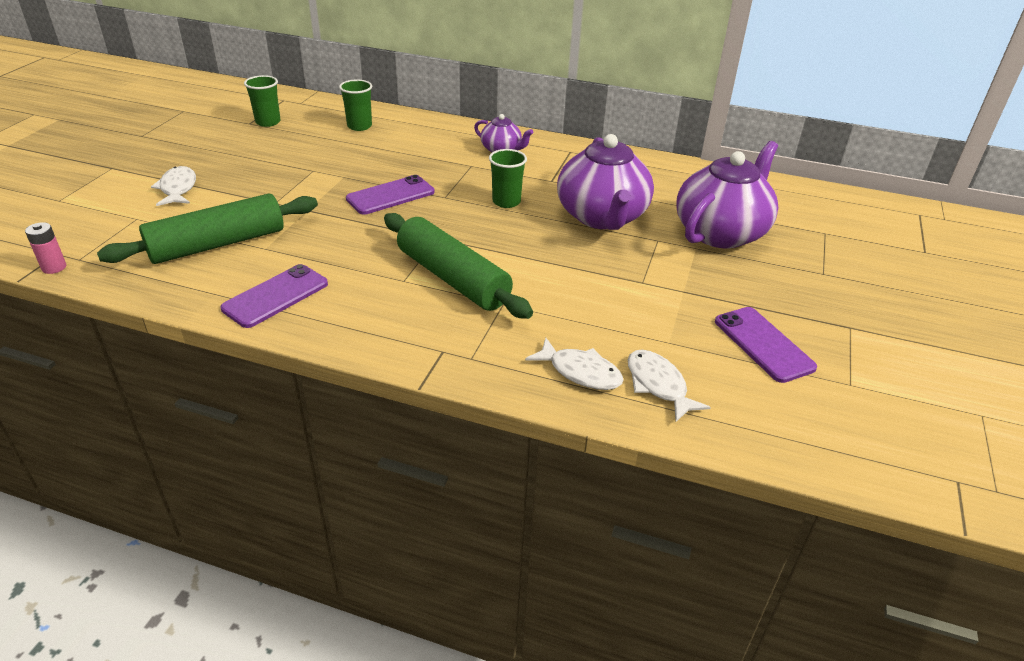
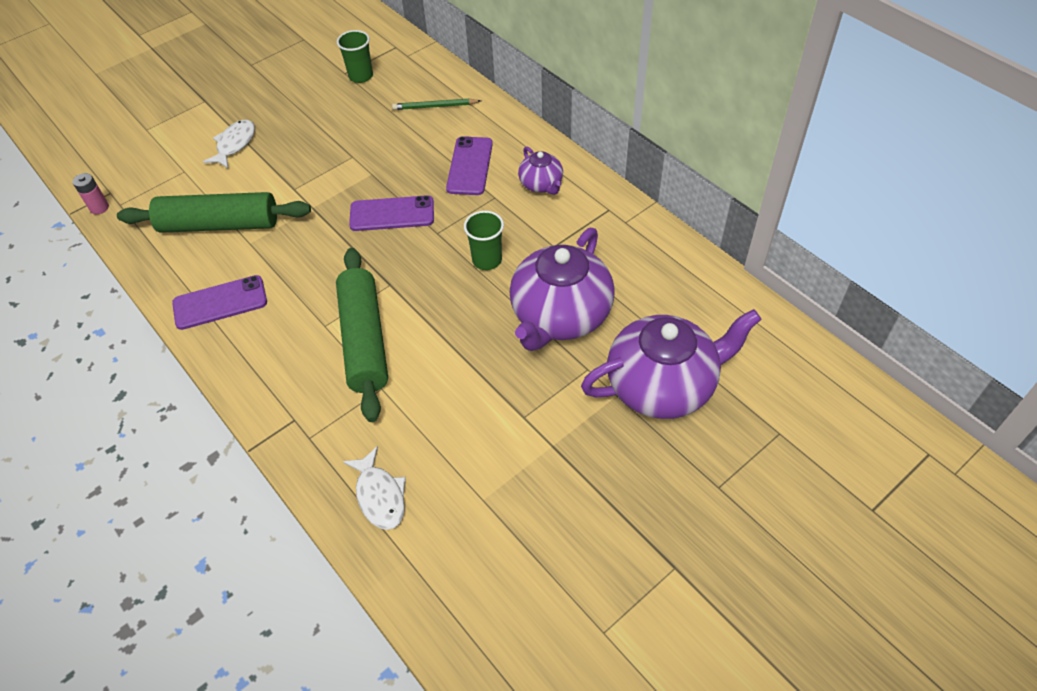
camera: 35 degrees right, 15 degrees up
(359, 126) = (435, 106): green cup -> green pencil
(658, 385) = (430, 542): white fish -> none
(763, 344) = (566, 545): purple phone -> purple phone (469, 166)

